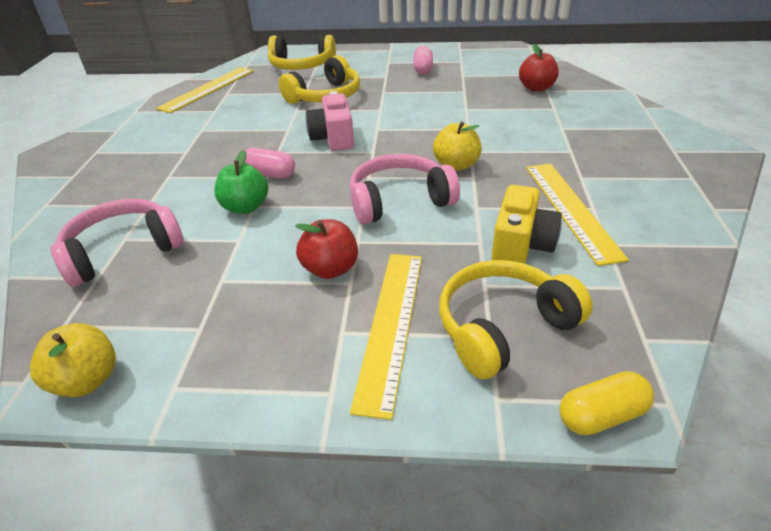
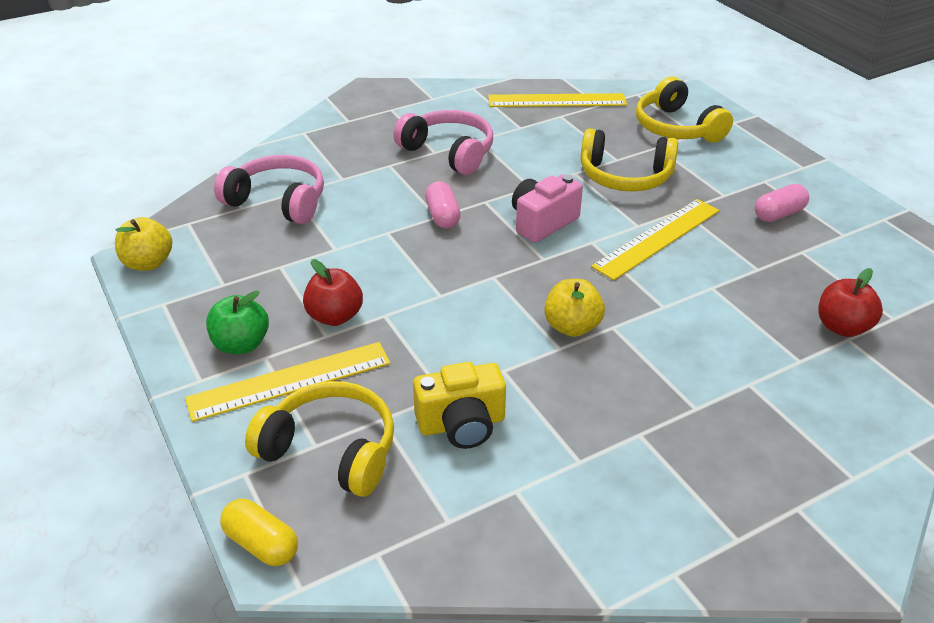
camera: 55 degrees right, 0 degrees up
(245, 207) = (381, 229): green apple -> green apple (241, 344)
(399, 201) = (469, 314): pink headphones -> pink headphones (449, 152)
(571, 209) = (561, 443): yellow ruler -> yellow ruler (657, 238)

